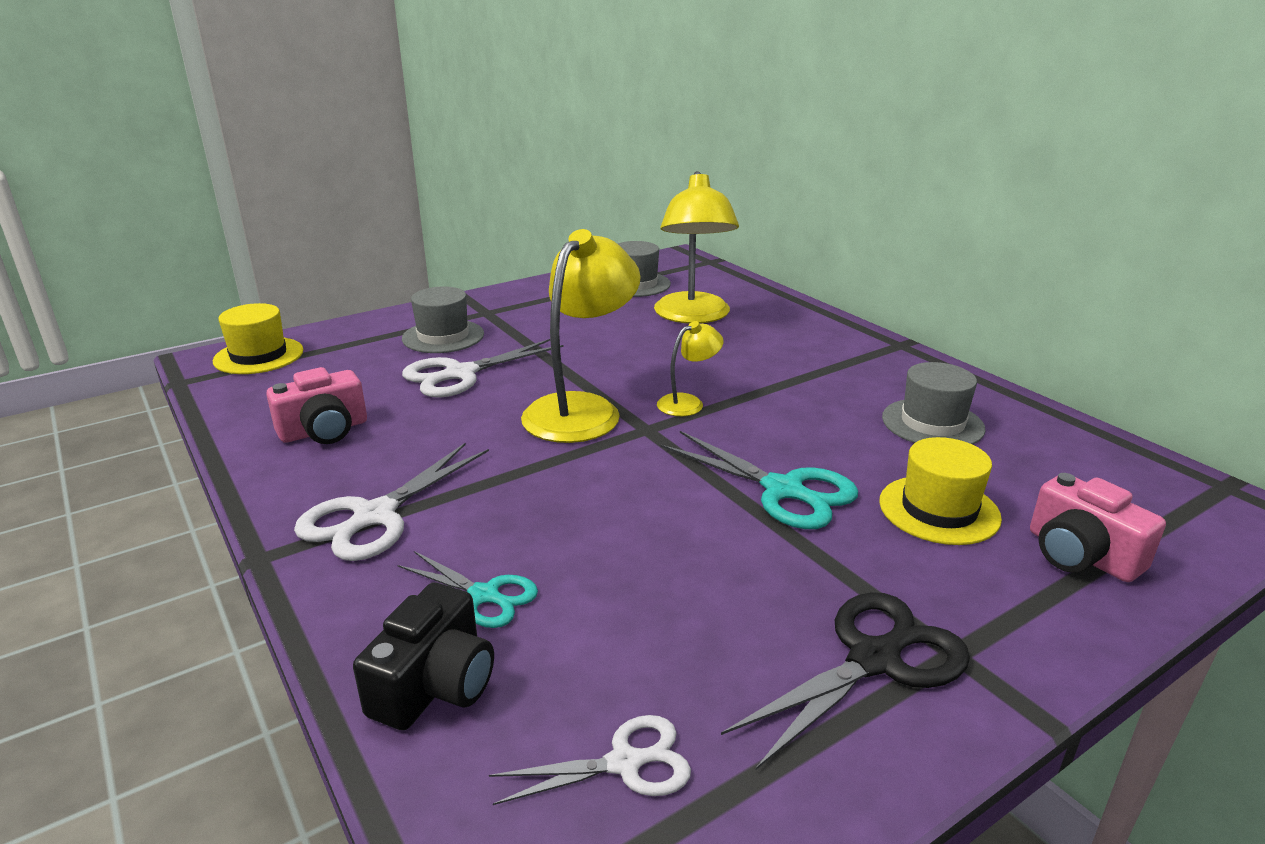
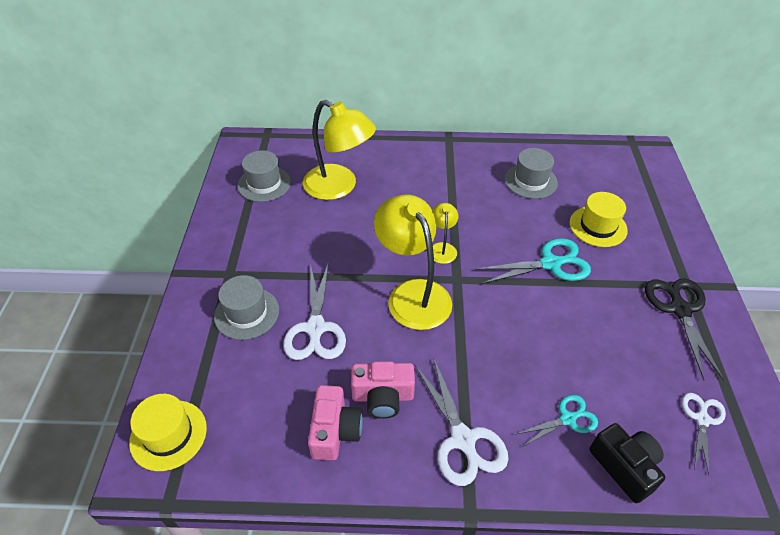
camera: 55 degrees left, 20 degrees up
(1080, 555) = (650, 211): pink camera -> pink camera (383, 396)

